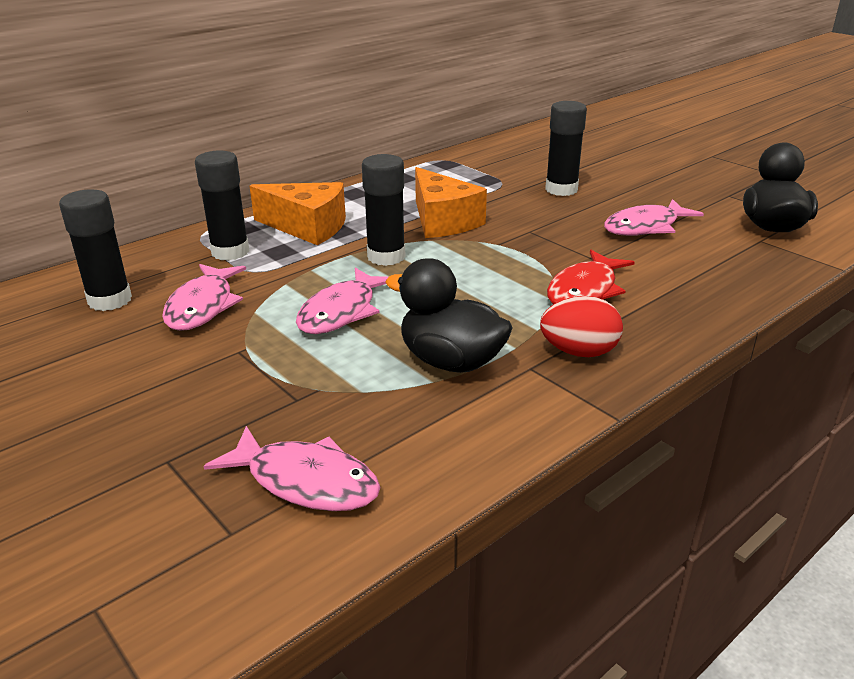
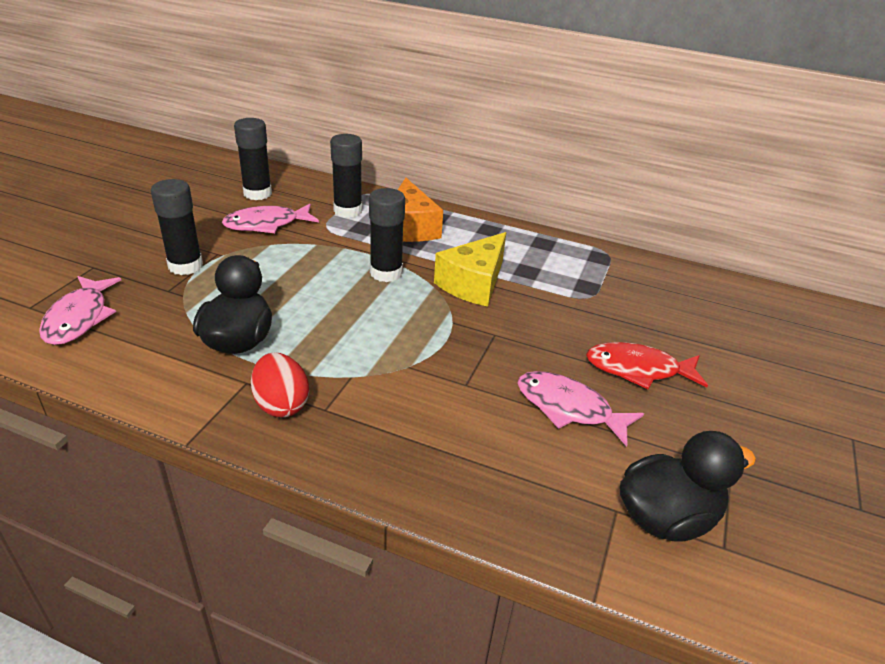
camera: 60 degrees right, 5 degrees up
(341, 312) = (287, 276): pink fish -> none
(443, 221) = (473, 283): orange cheese -> yellow cheese
(561, 189) = (609, 335): black glue stick -> black glue stick (185, 266)
(585, 290) = (395, 389): red fish -> red fish (638, 369)

